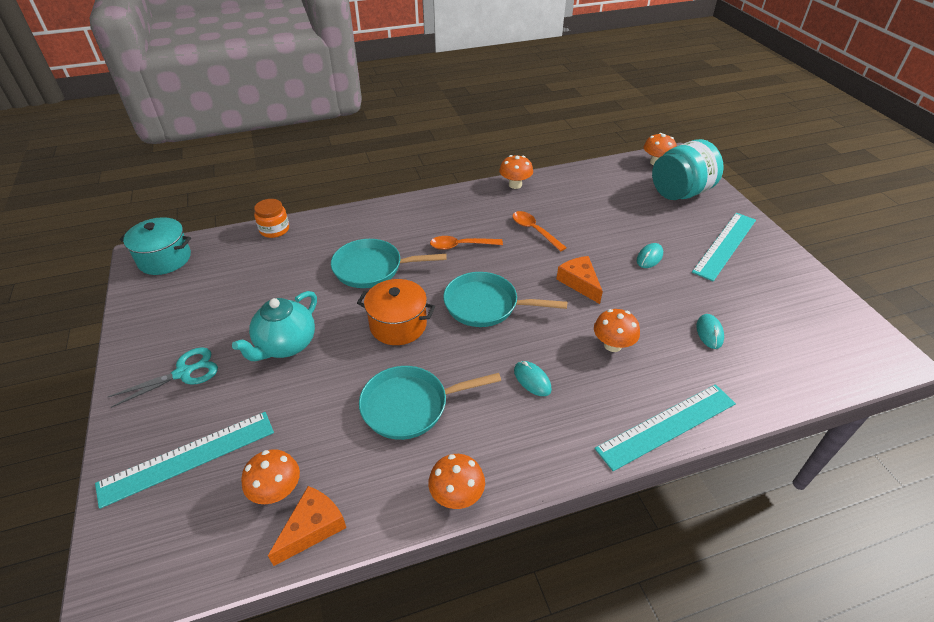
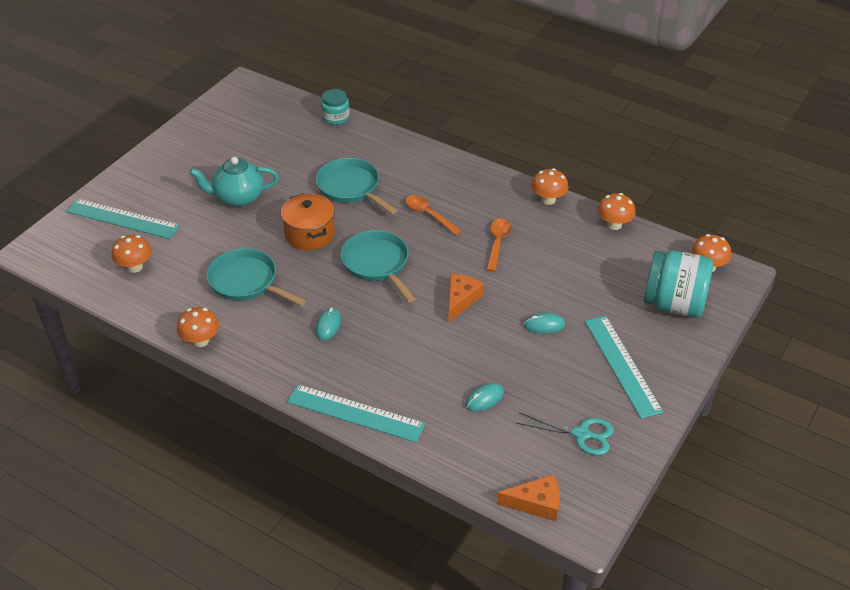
camera: 50 degrees right, 0 degrees up
(164, 259) = (251, 94): turquoise pot -> none
(183, 373) = (174, 173): turquoise scissors -> turquoise scissors (581, 434)
(274, 229) = (335, 117): orange jar -> turquoise jar
(312, 528) = (126, 296): orange cheese -> orange cheese (536, 503)
(612, 345) = (408, 350): orange mushroom -> orange mushroom (614, 224)
(725, 245) = (622, 365): turquoise ruler -> turquoise ruler turned 75 degrees clockwise

